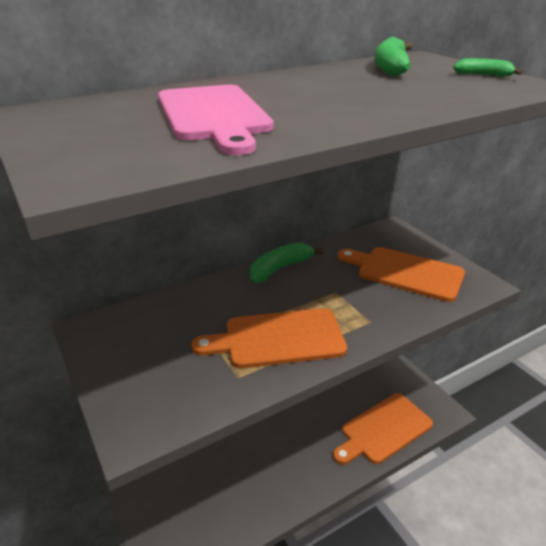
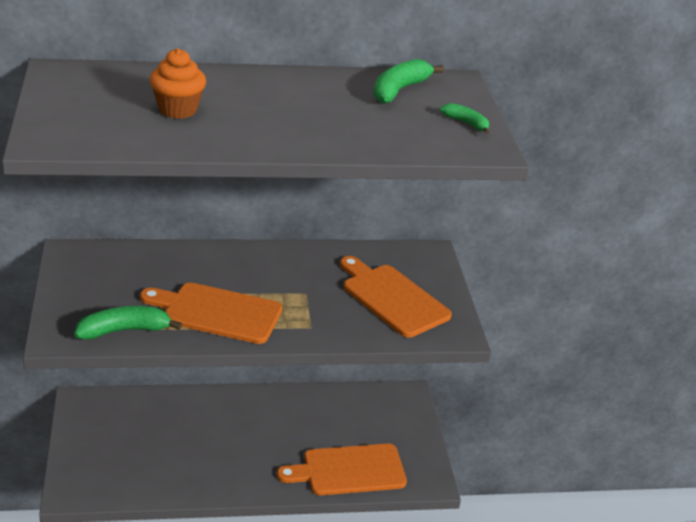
camera: 20 degrees right, 0 degrees up
(213, 115) = (178, 110): pink cutting board -> orange cupcake
(280, 269) = (273, 255): green banana -> green banana (124, 331)

